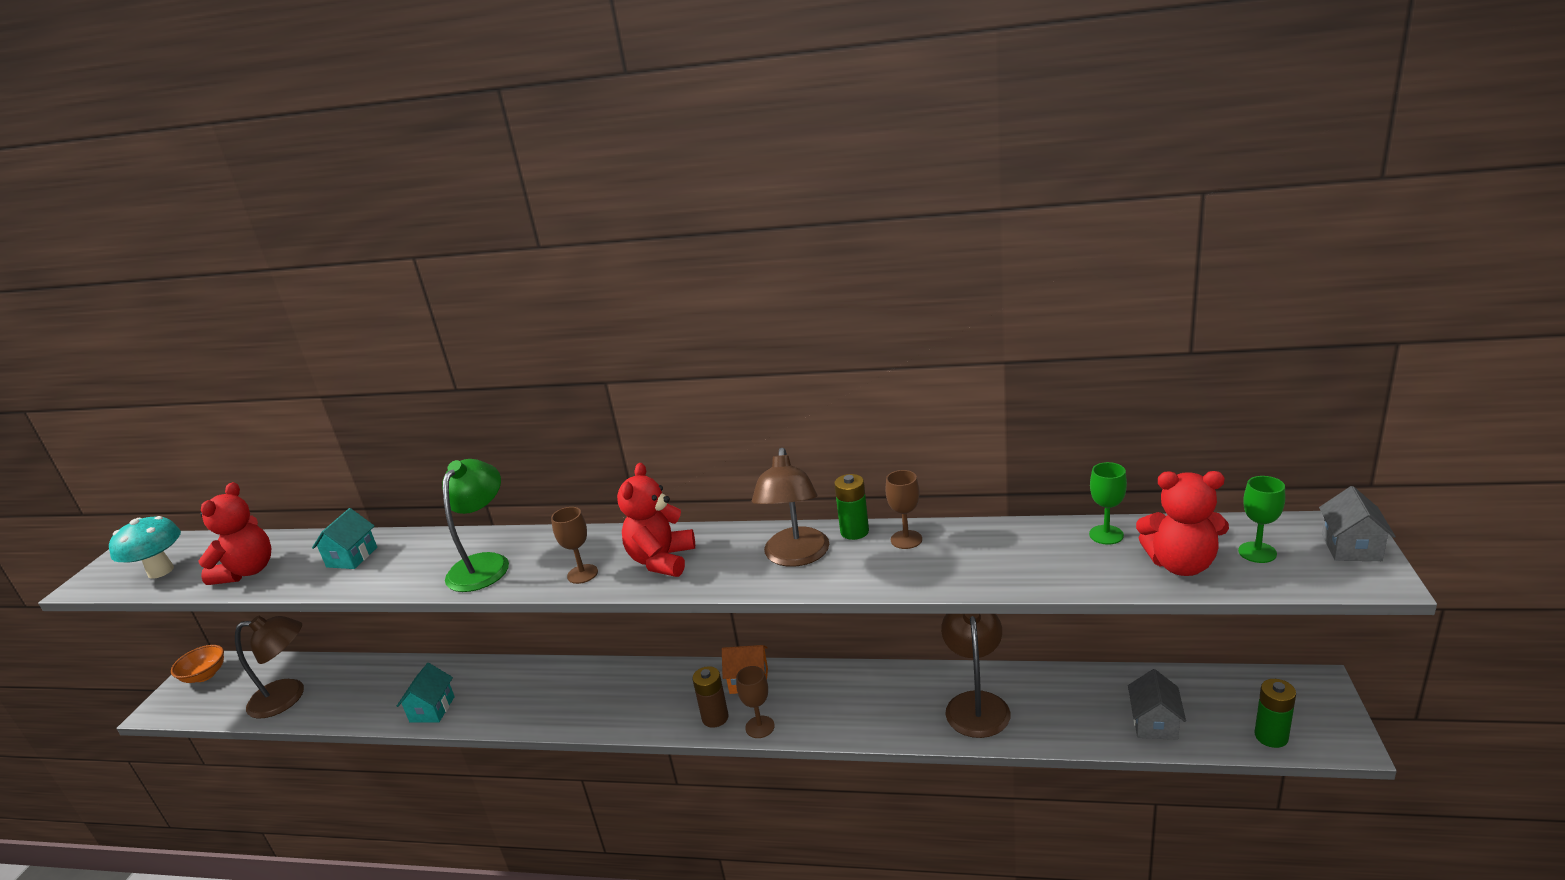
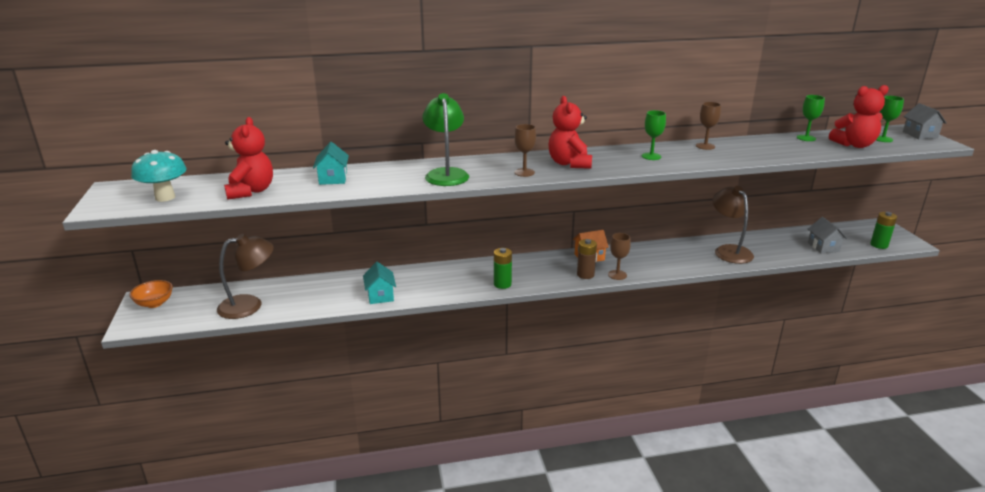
camera: 25 degrees left, 0 degrees up
(796, 556) = (651, 156): brown lamp -> green goblet
(854, 532) = (671, 145): green battery -> green battery (502, 284)

